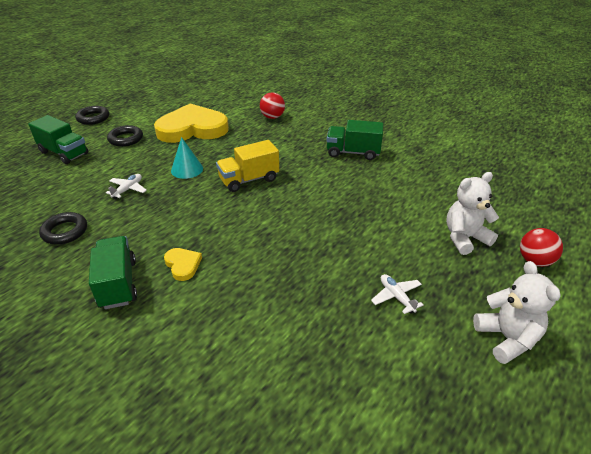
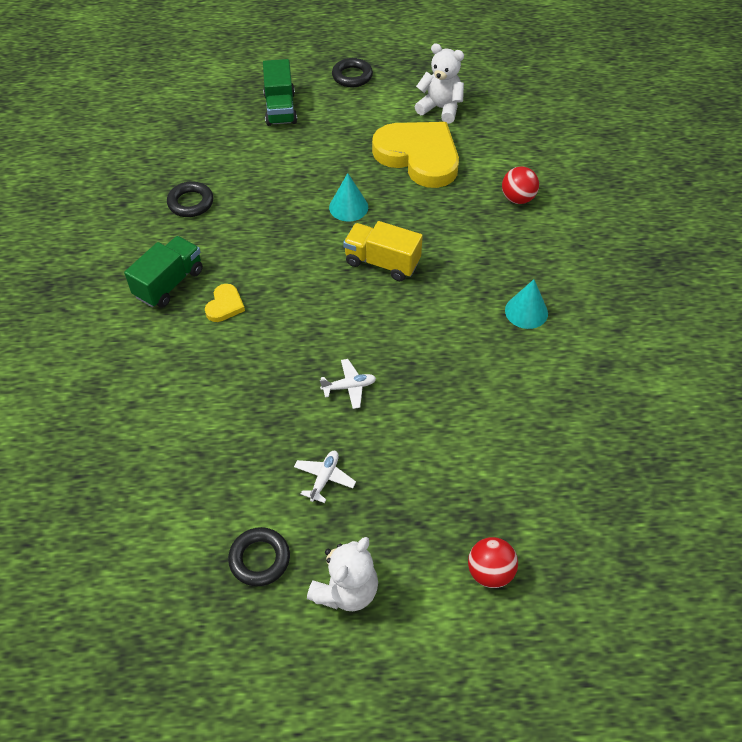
camera: 50 degrees right, 15 degrees up
(126, 139) = (346, 127): black ring -> black ring (259, 559)
(128, 189) = (278, 193): white plane -> white plane (349, 387)
(353, 152) = (526, 311): green truck -> turquoise cone
(465, 238) = (468, 492): white teddy bear -> white teddy bear (440, 108)

